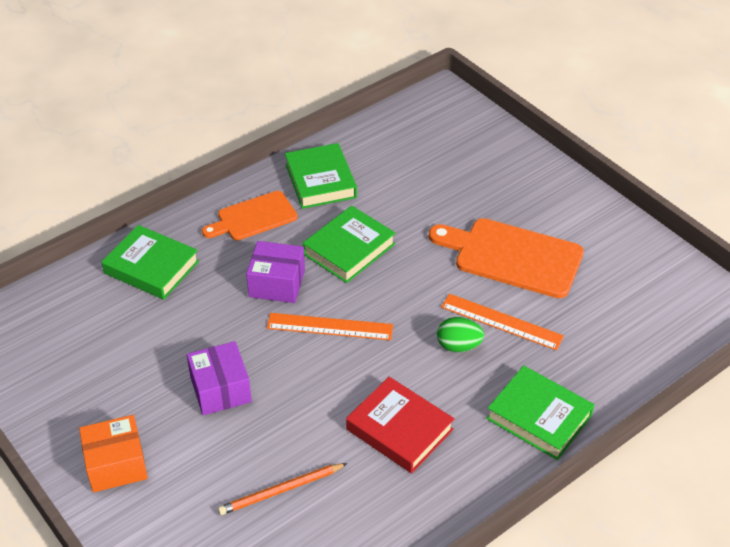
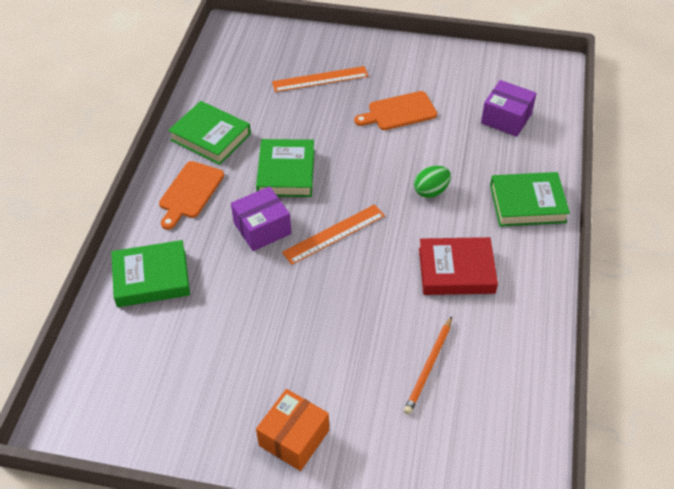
camera: 40 degrees left, 5 degrees up
(220, 389) = (308, 329): purple box -> purple box (506, 118)
(501, 322) = (439, 158): orange ruler -> orange ruler (320, 79)
(512, 256) = (399, 112): orange cutting board -> orange cutting board, size x0.64

